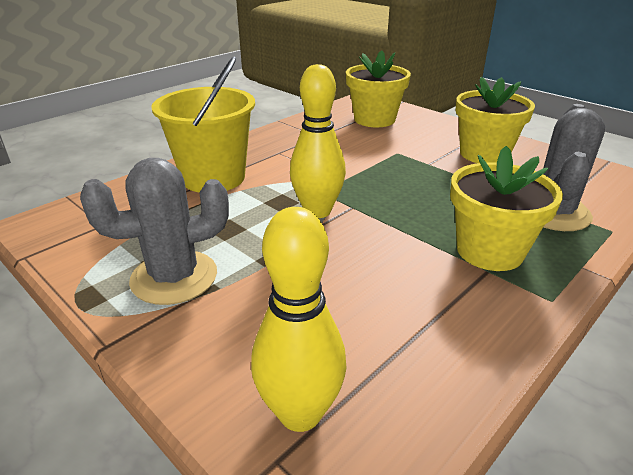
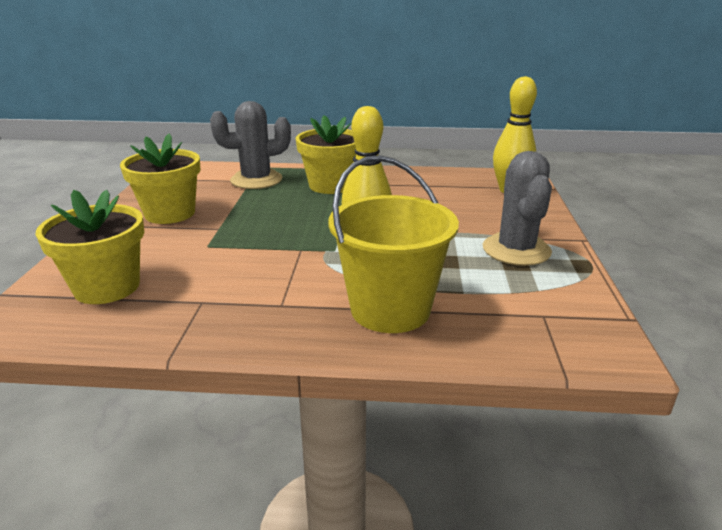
camera: 130 degrees left, 5 degrees down
(174, 277) = (516, 250): grey cactus -> grey cactus turned 60 degrees clockwise

